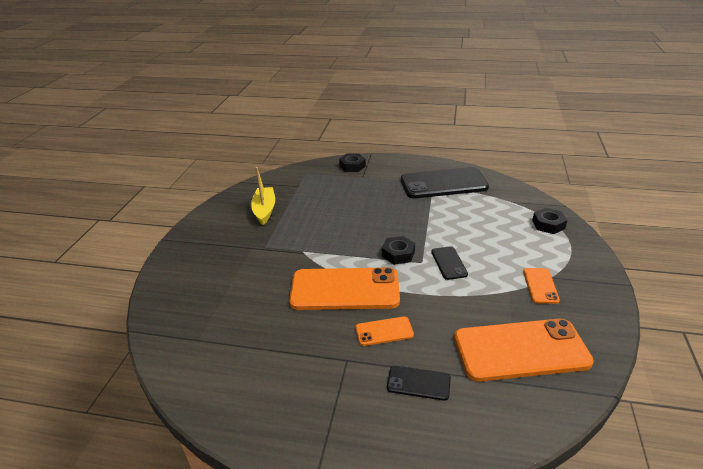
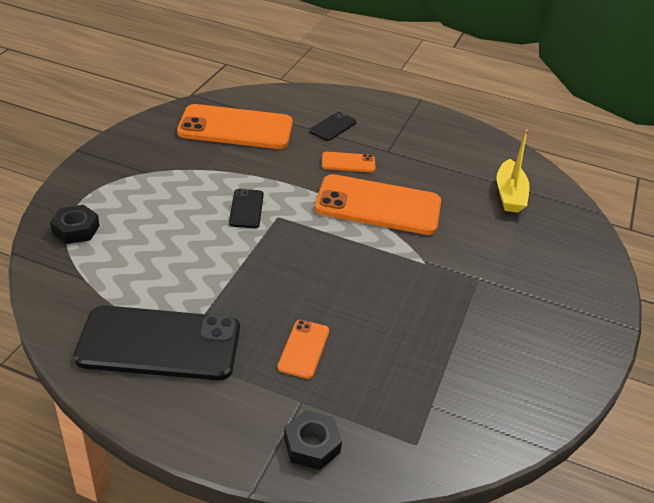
camera: 175 degrees left, 5 degrees up
(264, 210) = (489, 353): yellow boat -> yellow boat (509, 194)
(398, 254) = (301, 232): black nut -> none
(418, 383) = (333, 127): black phone -> black phone turned 75 degrees counterclockwise
(540, 286) = (167, 167): orange phone -> orange phone (304, 349)

